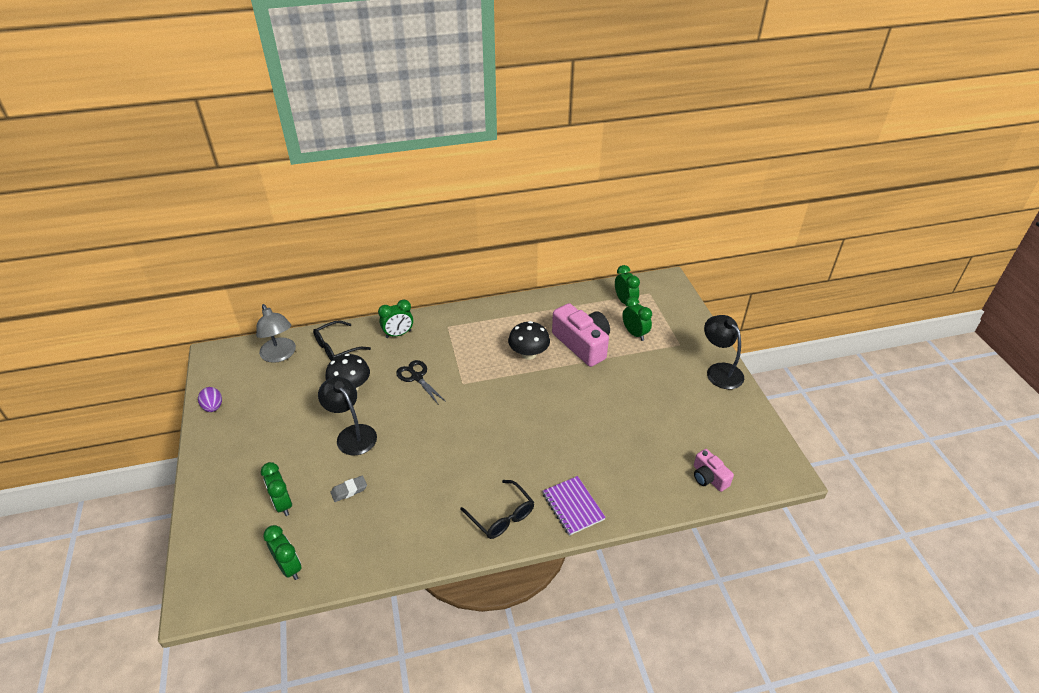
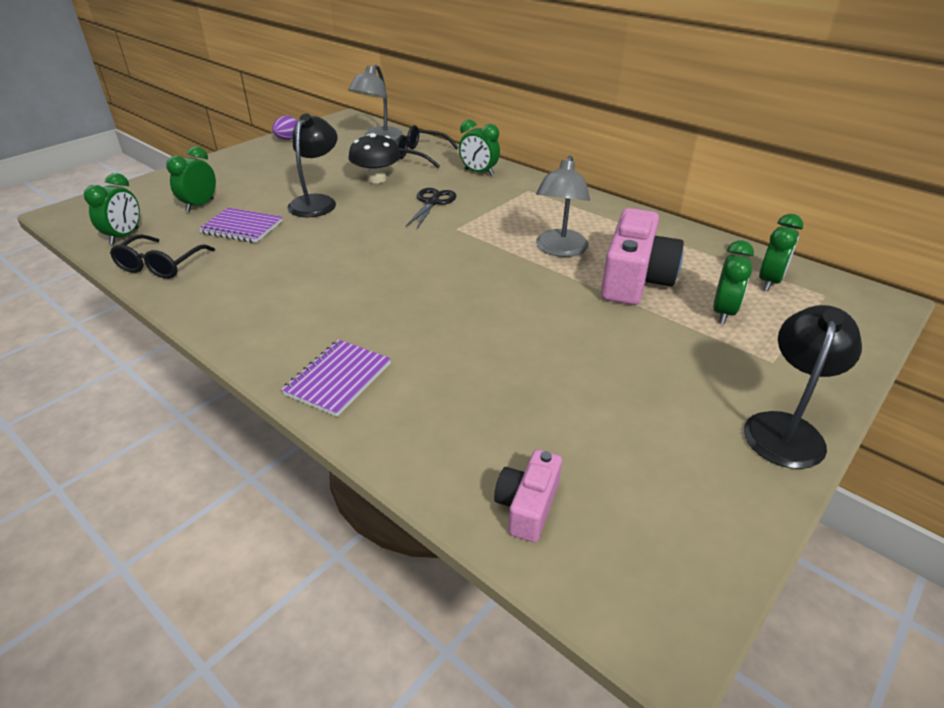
camera: 55 degrees right, 5 degrees down
(349, 490) = (242, 227): grey eraser -> purple notebook
(501, 516) = (277, 329): black glasses -> black glasses (161, 265)
(529, 354) = (559, 250): black mushroom -> grey lamp

